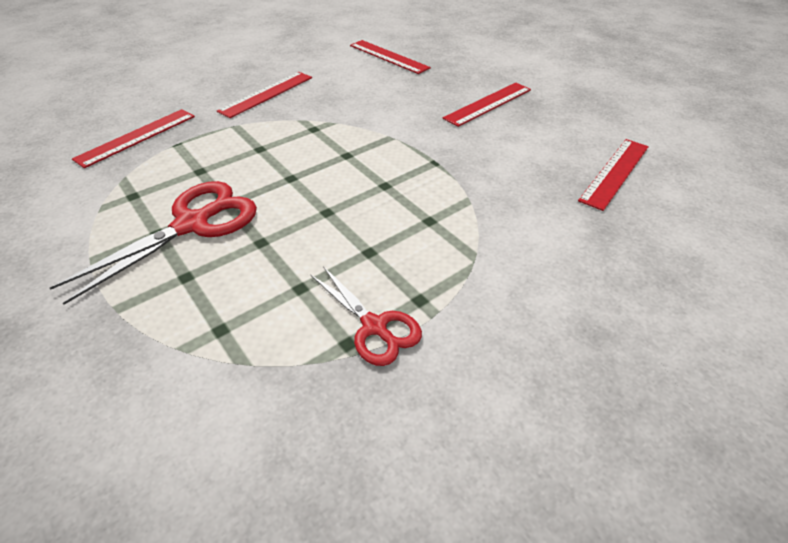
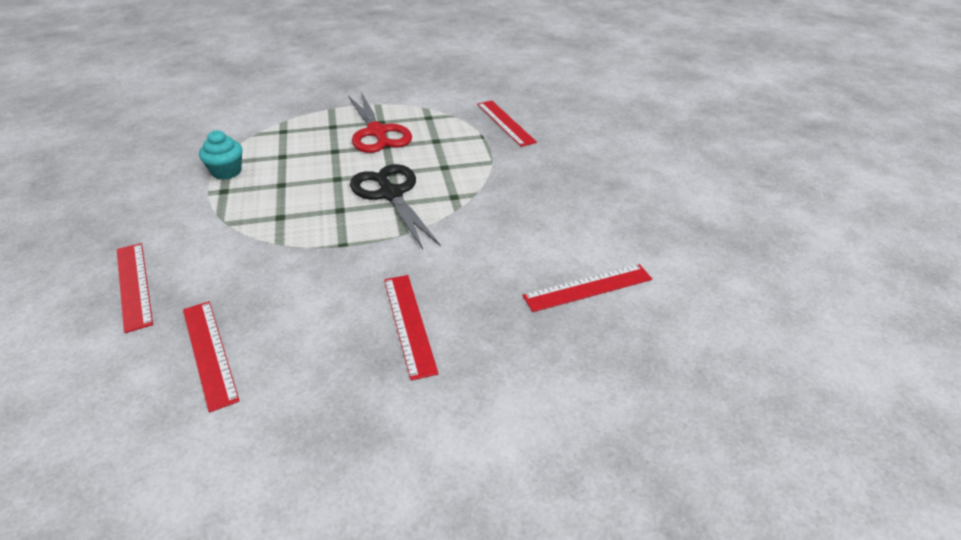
camera: 115 degrees right, 5 degrees down
(266, 94) = (540, 185): red ruler -> red ruler (134, 285)
(334, 164) = (391, 194): none -> black scissors
(374, 327) = (226, 171): red scissors -> turquoise cupcake

